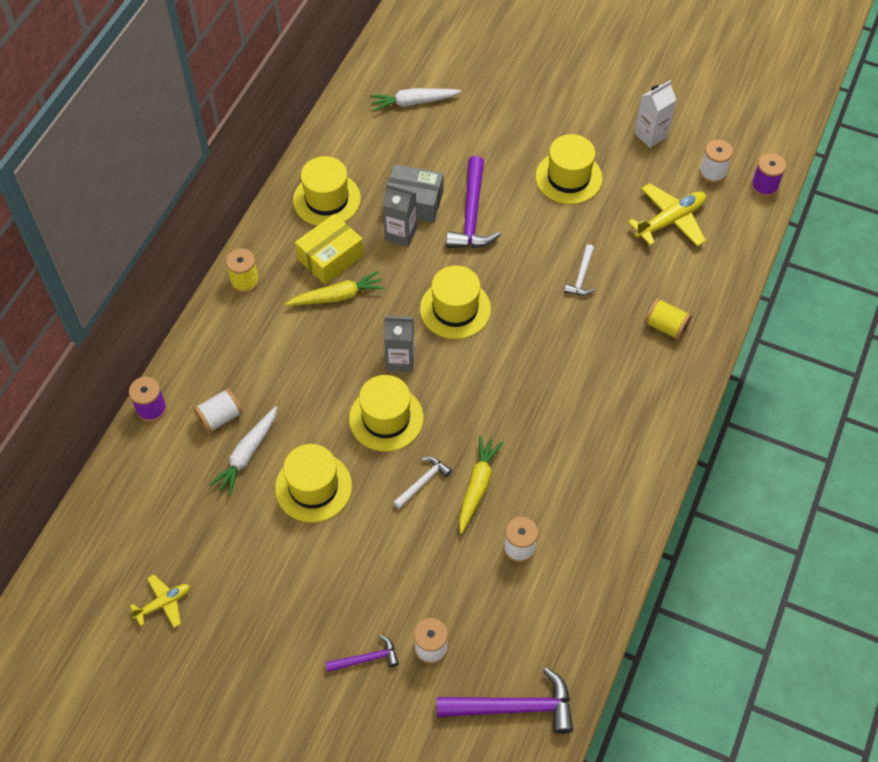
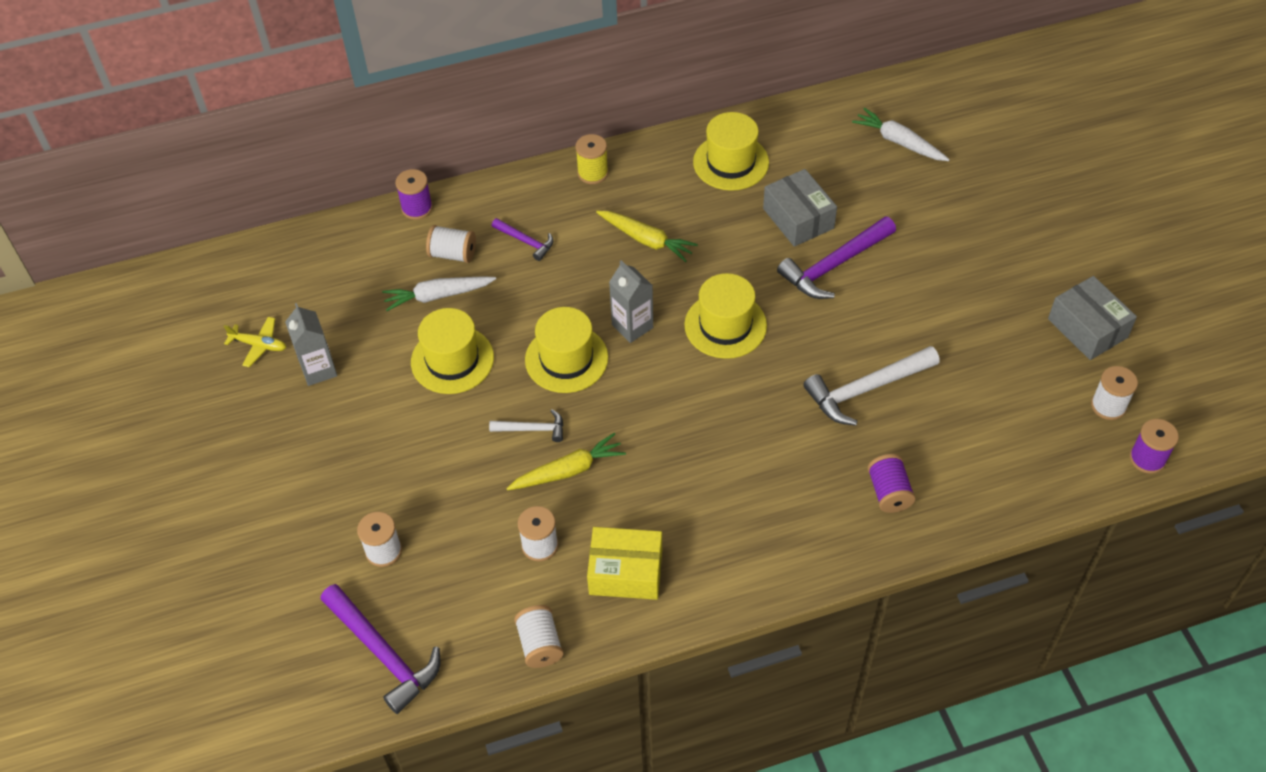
camera: 50 degrees right, 5 degrees down
(330, 257) = (678, 207): yellow box -> yellow box (626, 572)
(366, 659) = (332, 513): purple hammer -> purple hammer (526, 241)
(400, 234) = (756, 233): grey carton -> grey carton (318, 370)
(568, 177) = (960, 303): yellow hat -> none
(581, 276) = (866, 389): white hammer -> white hammer, size x1.86
(594, 604) = (540, 644): none -> white spool
(650, 135) = (1087, 328): white carton -> grey box
(665, 326) = (889, 492): yellow spool -> purple spool
(670, 220) = (1011, 412): yellow plane -> none

